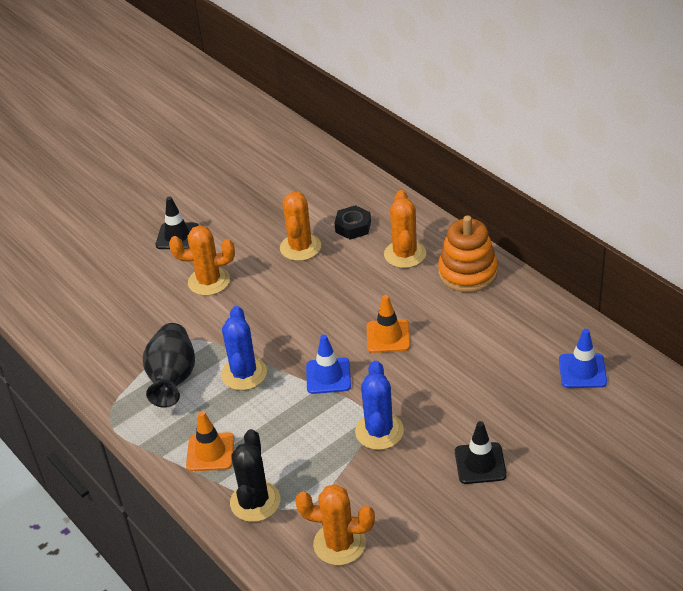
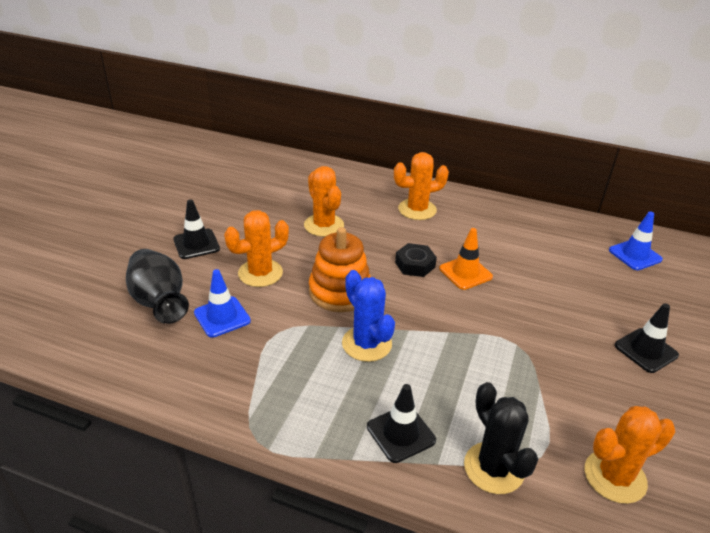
camera: 35 degrees left, 5 degrees down
(172, 379) = (296, 373): black vase -> black vase (159, 302)
(210, 452) = (401, 433): orange traffic cone -> black traffic cone
(328, 376) = (447, 320): blue traffic cone -> blue traffic cone (222, 317)
(353, 227) = (355, 200): black nut -> black nut (415, 264)
(379, 431) = (538, 353): blue cactus -> none
(405, 254) = (417, 209): orange cactus -> orange cactus turned 75 degrees counterclockwise
(467, 272) = (478, 210): orange stacking toy -> orange stacking toy (340, 291)

